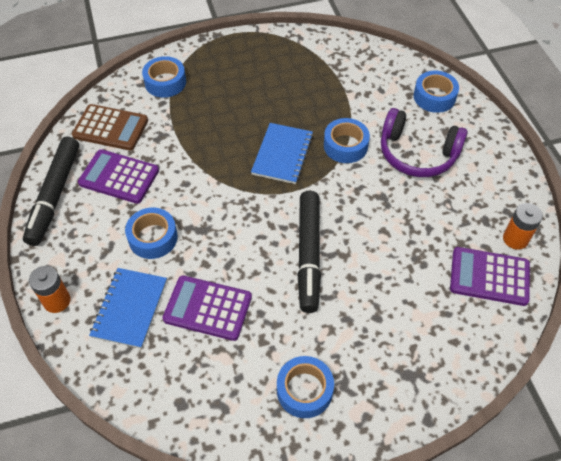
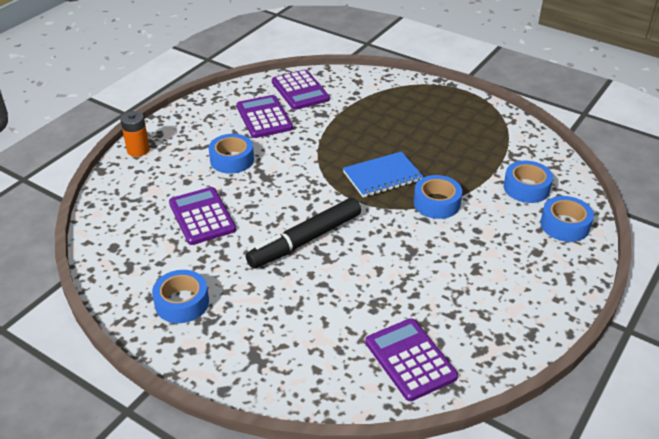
camera: 50 degrees right, 15 degrees down
(54, 195) = (217, 102): black marker -> none
(110, 128) = (300, 90): brown calculator -> purple calculator
(130, 308) = (164, 182): blue notebook -> none
(165, 82) = (372, 89): blue tape -> blue tape (526, 188)
(417, 154) = (485, 247): purple headphones -> none
(515, 239) = (474, 357): orange battery -> none

